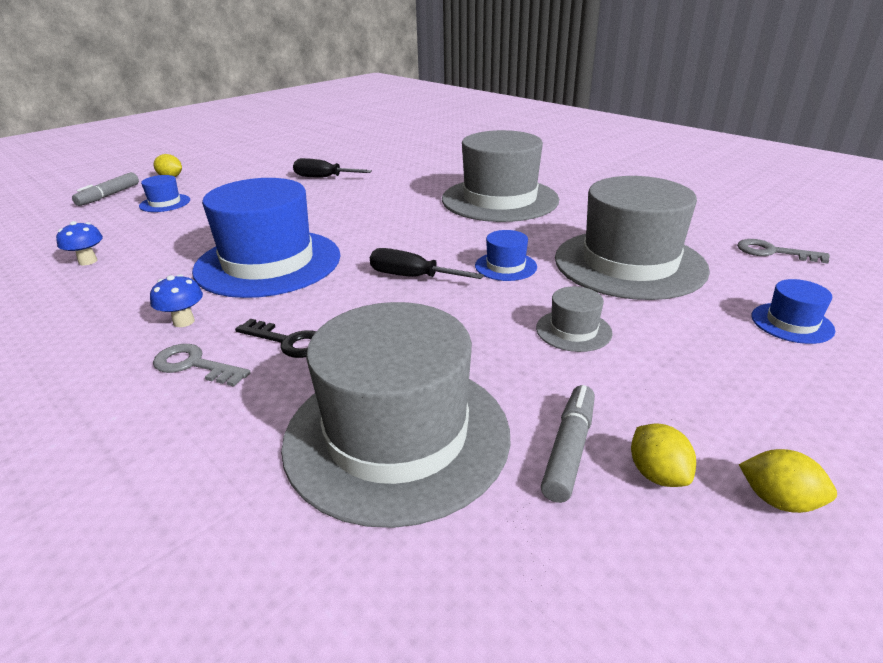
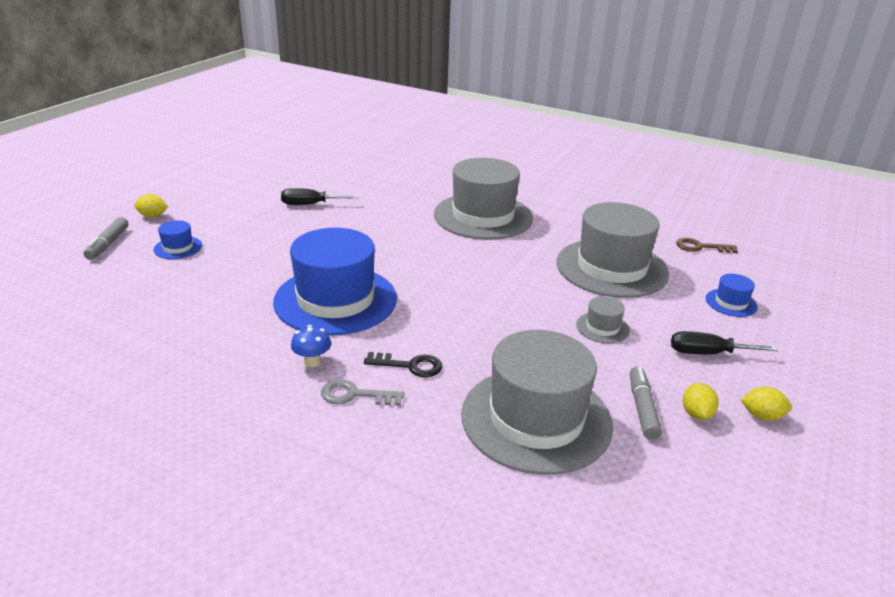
camera: 20 degrees left, 0 degrees up
(88, 261) = (166, 318): blue mushroom -> none
(412, 277) = (462, 299): black screwdriver -> black screwdriver (707, 353)
(505, 266) = (526, 281): blue hat -> none
(657, 474) = (696, 413): yellow lemon -> yellow lemon turned 45 degrees clockwise
(773, 252) = (700, 247): grey key -> brown key

